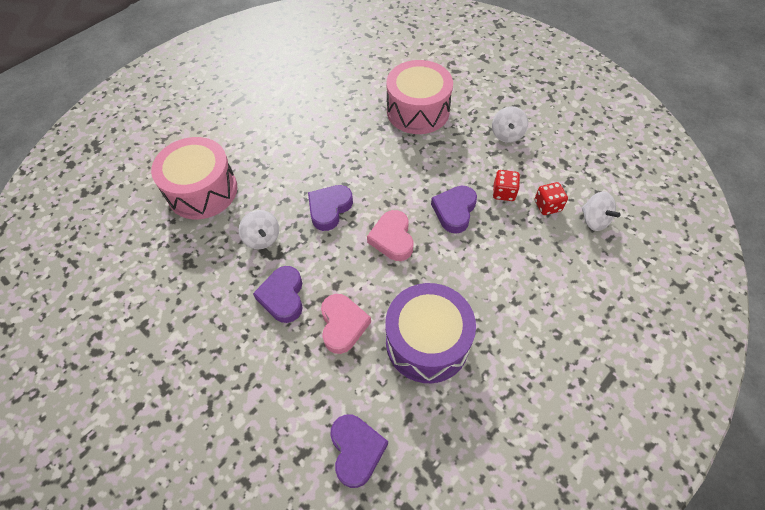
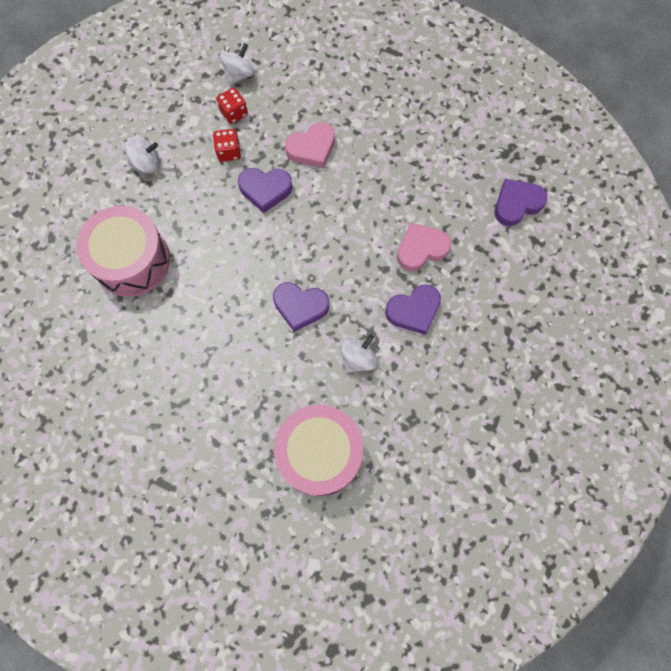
camera: 110 degrees left, 15 degrees up
(392, 238) = (316, 236): pink heart -> pink heart (312, 148)
(427, 342) = (410, 179): purple drum -> none

